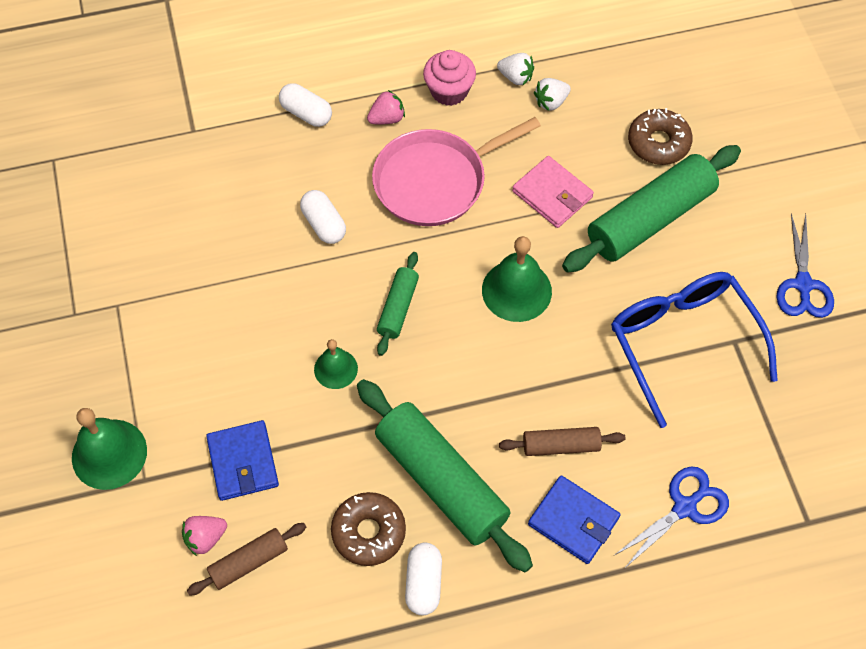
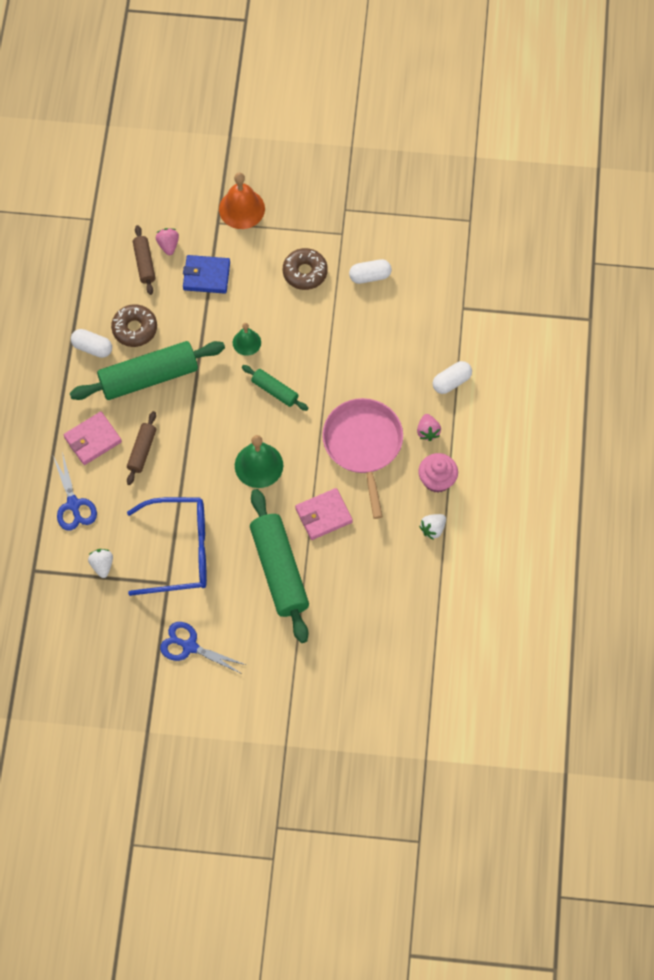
camera: 110 degrees right, 5 degrees up
(109, 454) = (241, 208): green bell -> orange bell
(324, 224) = (355, 366): white capsule -> white capsule (370, 276)
(551, 102) = (402, 544): white strawberry -> white strawberry (102, 565)
(573, 521) = (92, 439): blue wallet -> pink wallet
(658, 143) = (339, 603): brown donut -> brown donut (305, 272)

